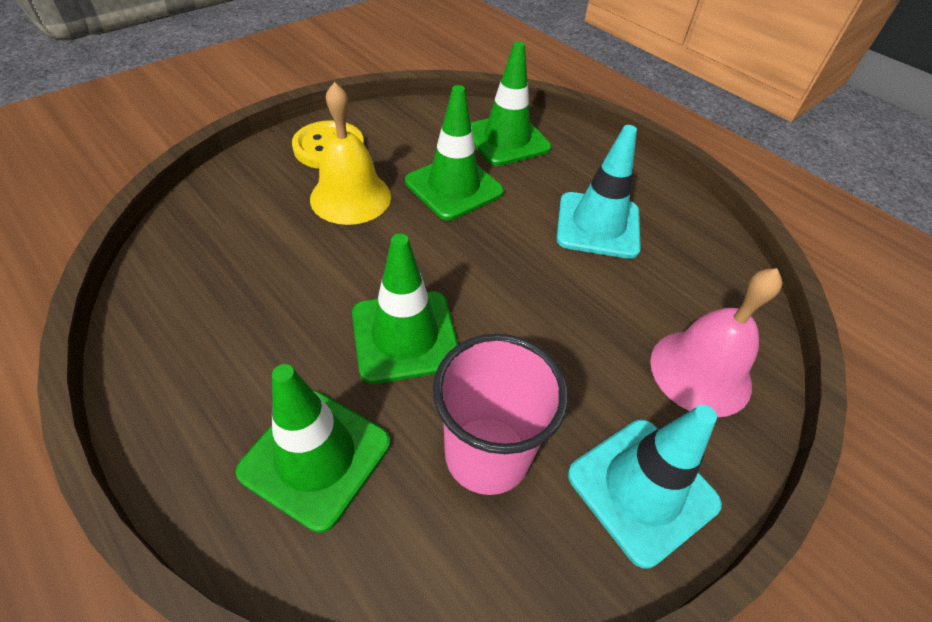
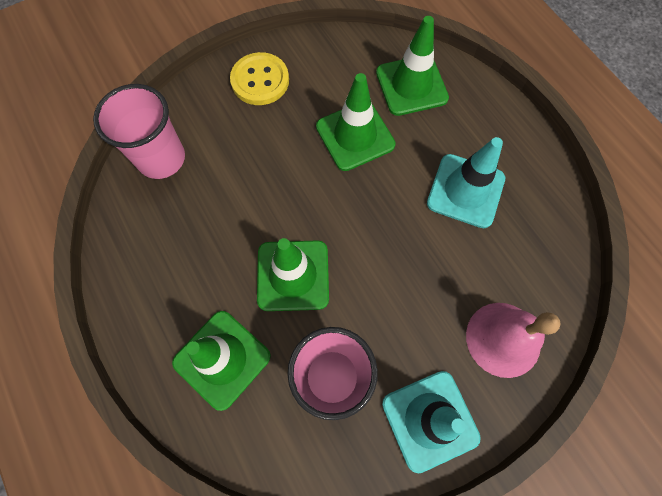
camera: 15 degrees right, 20 degrees up
(207, 230) = (161, 158): none -> pink cup
(350, 197) = (271, 137): yellow bell -> none

